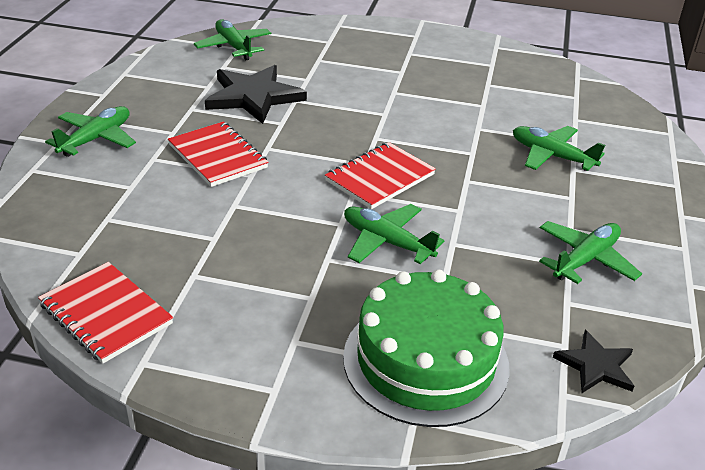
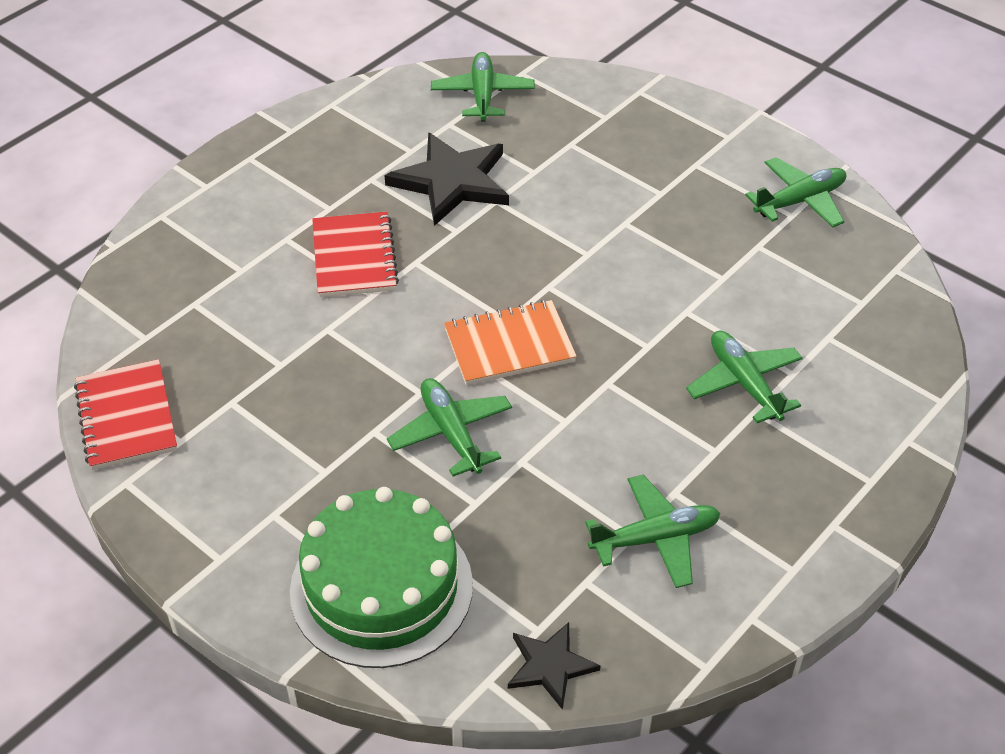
camera: 30 degrees right, 10 degrees up
(96, 139) = (246, 193): green plane -> green plane (799, 201)
(380, 178) = (509, 345): red notebook -> orange notebook

